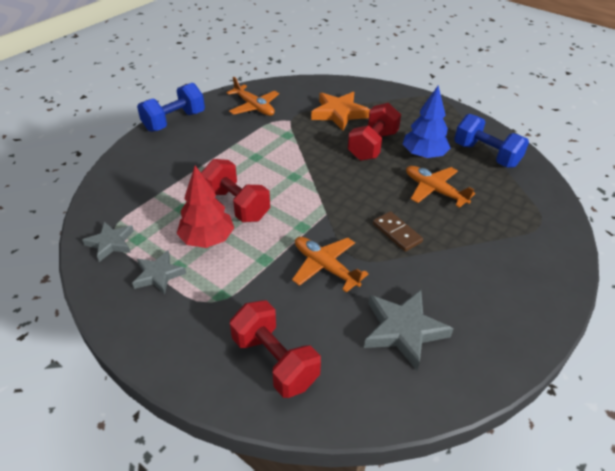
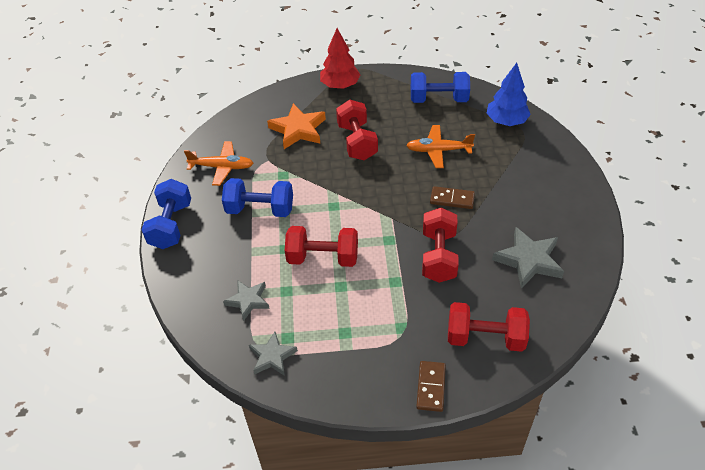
camera: 40 degrees left, 5 degrees up
(158, 275) = (340, 349): grey star -> grey star (248, 301)
(177, 360) = (430, 387): none -> brown domino
(207, 239) = (338, 298): red tree -> red tree (340, 85)
(240, 146) = (260, 209): none -> blue dumbbell
(325, 267) = (438, 256): orange plane -> red dumbbell
(423, 155) = (400, 127): blue tree -> blue tree (506, 121)

